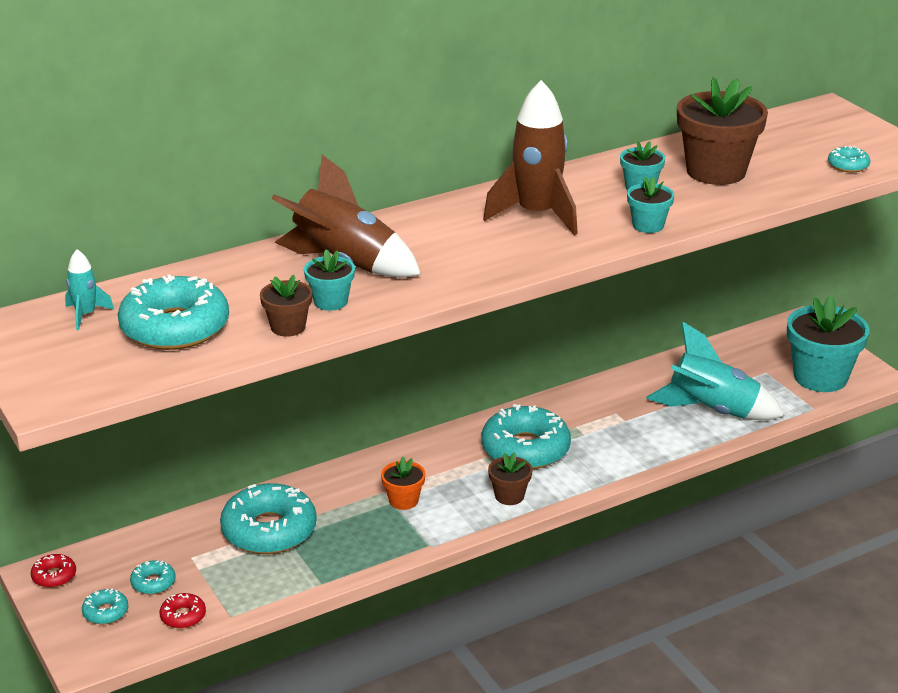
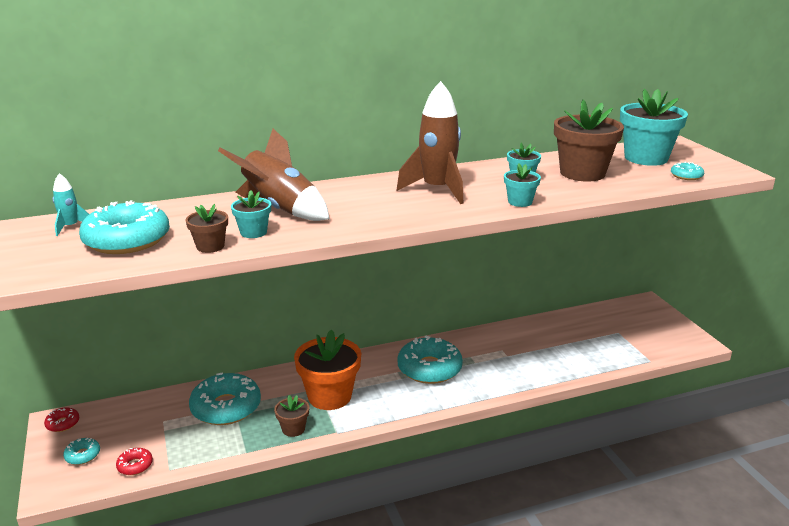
camera: 10 degrees right, 5 degrees down
(153, 583) = (127, 437): turquoise donut -> none
(403, 500) = (329, 396): orange flower pot -> orange flower pot, size x2.01
(509, 496) = (407, 401): brown flower pot -> brown flower pot (293, 429)
(712, 411) = (573, 355): turquoise rocket -> none
(820, 377) = (658, 339): turquoise flower pot -> turquoise flower pot (646, 158)

